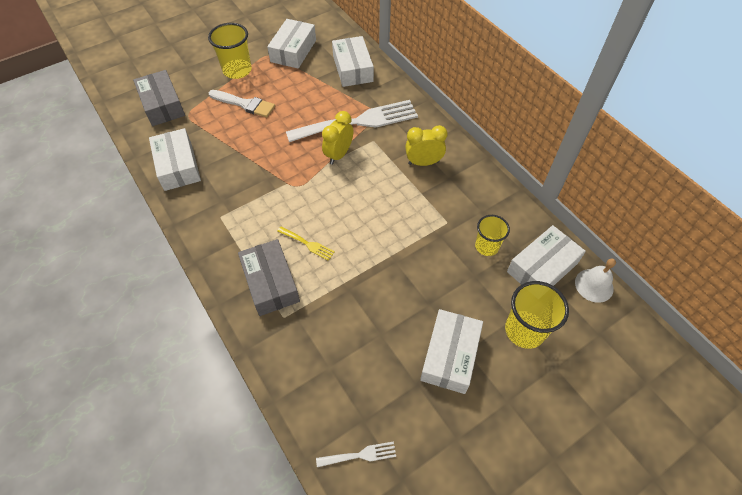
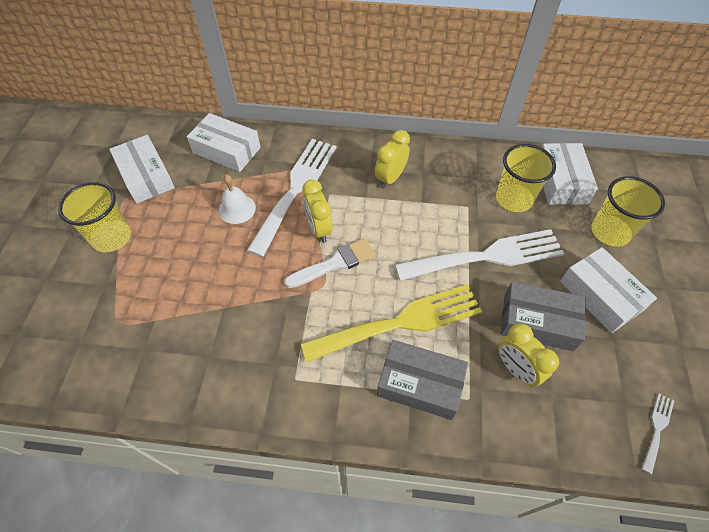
camera: 50 degrees left, 0 degrees up
(162, 105) = (73, 338): grey box -> grey box (538, 322)
(178, 166) = (183, 377): white box -> none
(244, 104) = (167, 261): white brush -> white brush (334, 263)
(307, 244) = (400, 322): yellow fork -> yellow fork, size x2.43
(331, 333) = (516, 369): none -> yellow clock
(412, 260) = (487, 256): none -> white fork
(486, 246) = (514, 199): yellow cup -> yellow cup, size x1.53
(594, 285) = (599, 165): white bell -> white bell (237, 209)

